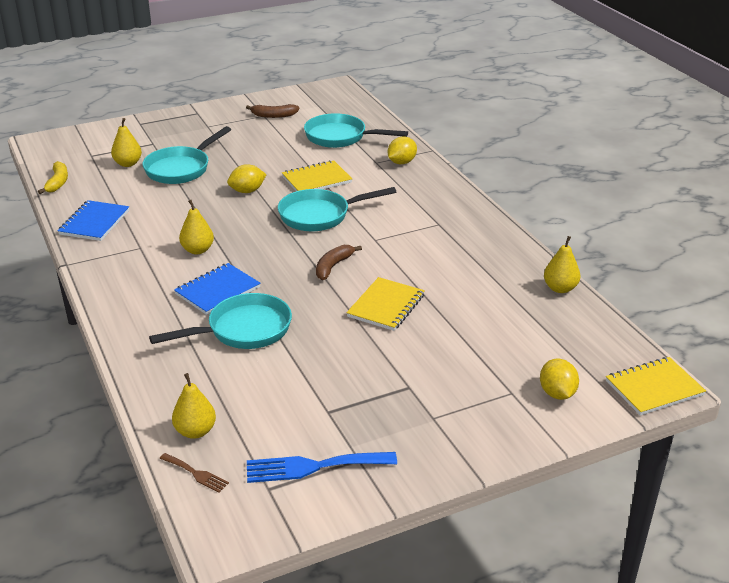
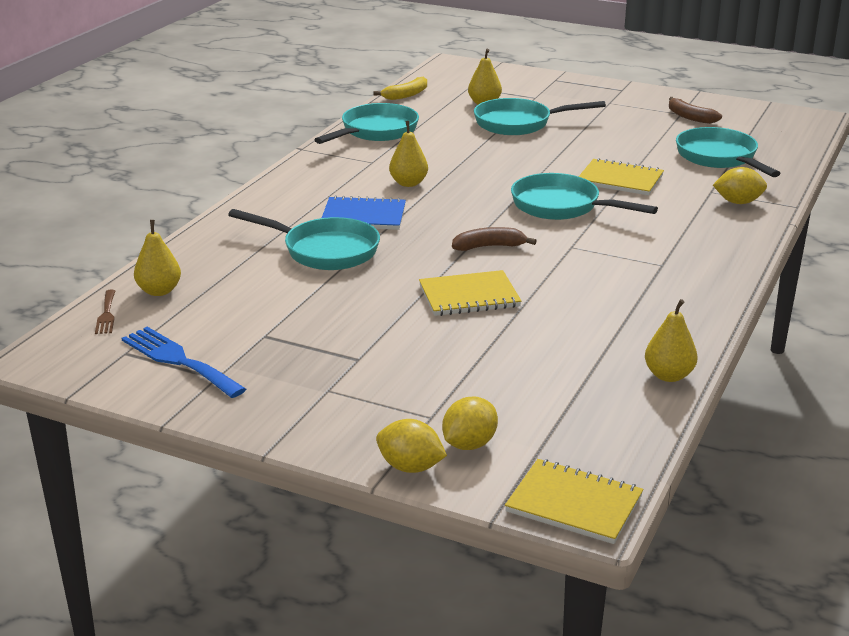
camera: 50 degrees right, 5 degrees down
(94, 222) = (375, 131): blue notebook -> turquoise pan
(247, 191) = (538, 162): yellow lemon -> yellow lemon (410, 467)

